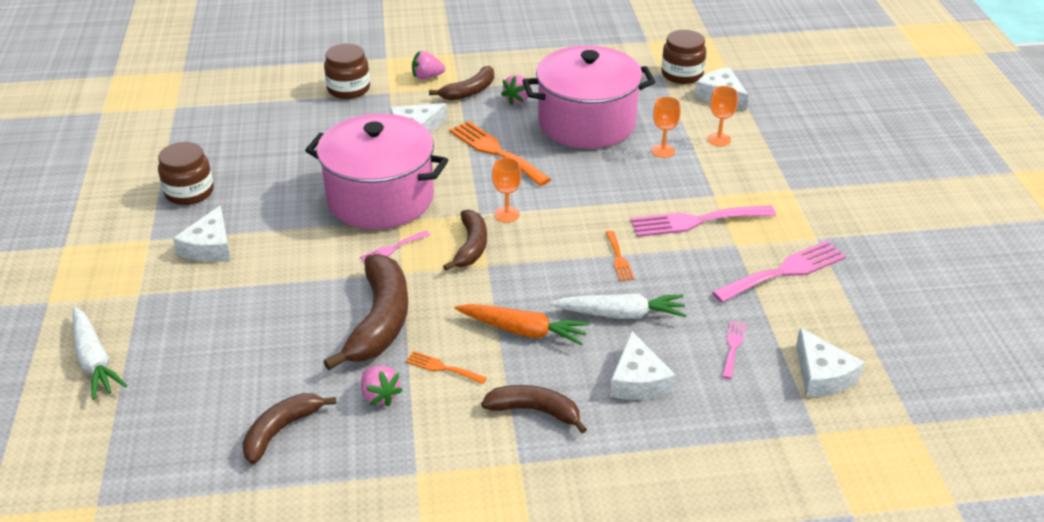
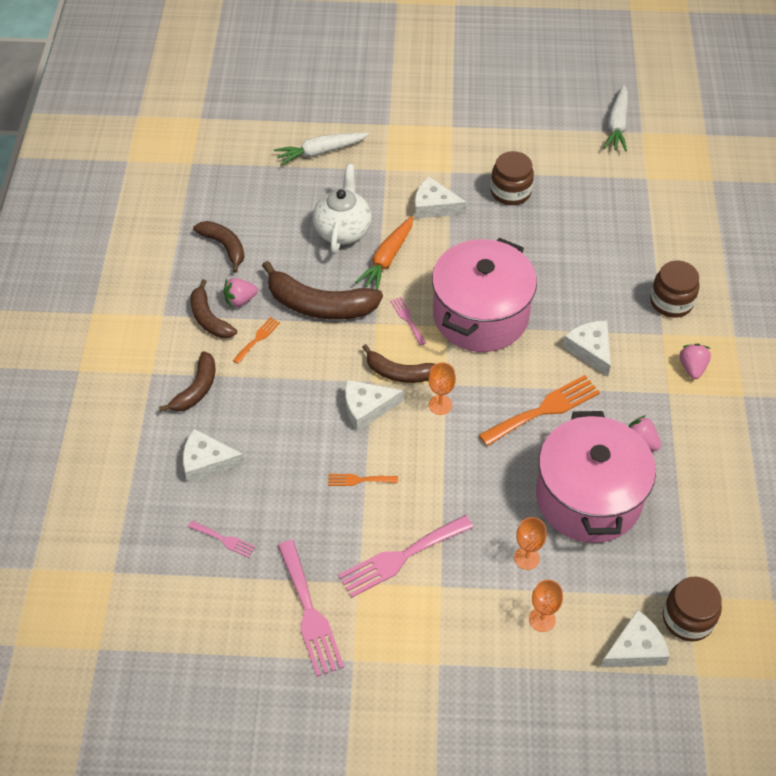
camera: 100 degrees right, 15 degrees up
(250, 318) = (343, 230): none -> white teapot
(469, 91) = (660, 401): brown banana -> brown banana (209, 318)
(523, 331) = (284, 395): orange carrot -> orange carrot (387, 259)
(620, 314) = (285, 466): white carrot -> white carrot (617, 125)
(696, 221) = (401, 557): pink fork -> pink fork turned 120 degrees counterclockwise
(822, 375) = (172, 598): white cheese -> white cheese (366, 407)

